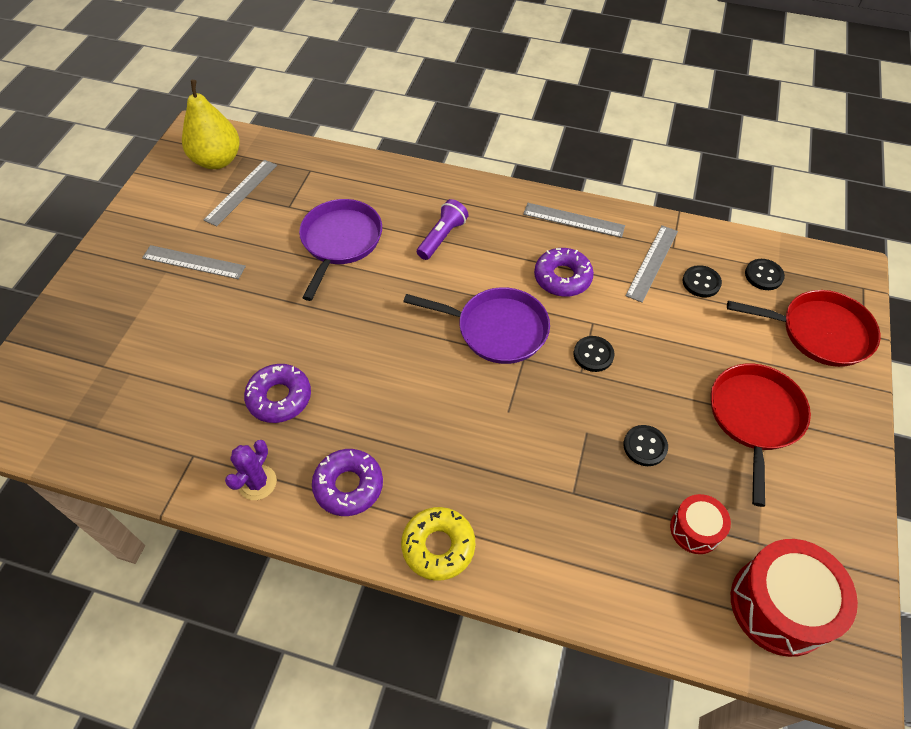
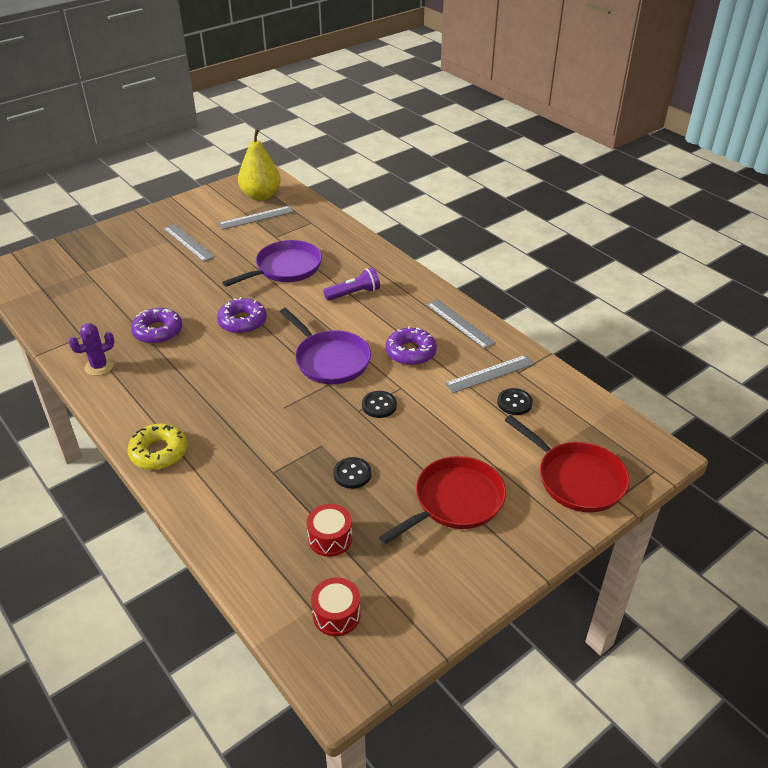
camera: 35 degrees right, 15 degrees down
(348, 486) = (145, 394): purple donut -> purple donut (242, 322)
(763, 275) = (573, 422): black button -> none
(779, 605) = (336, 615): red drum -> red drum, size x0.55

